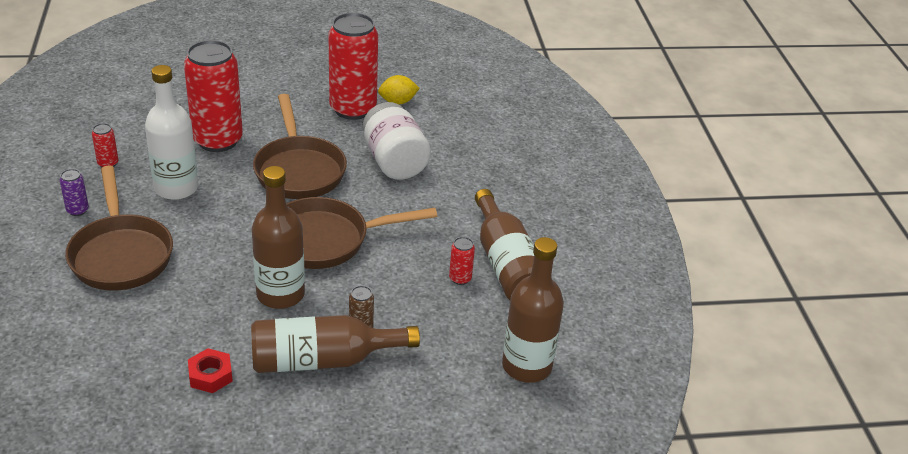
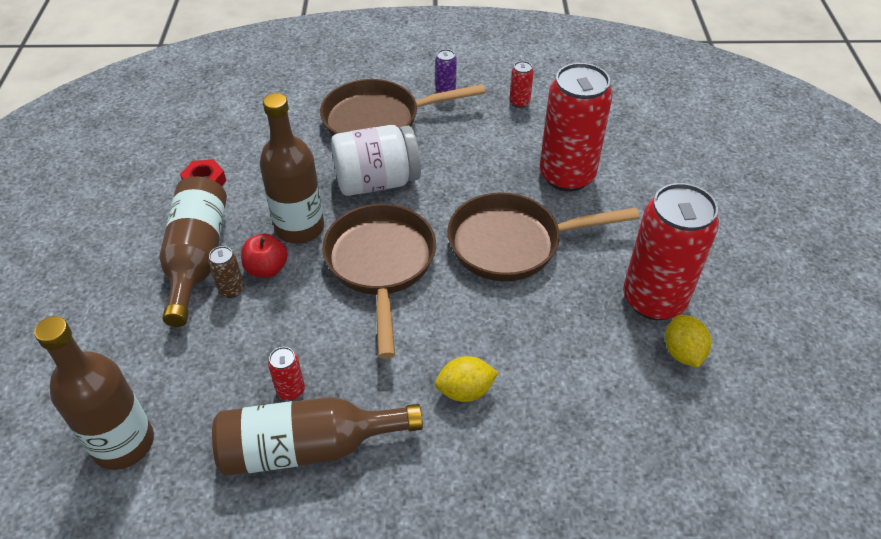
camera: 100 degrees right, 10 degrees up
(176, 188) = (478, 149): white bottle -> none
(334, 309) = (267, 269): none -> red apple
(394, 162) = (534, 339): white jar -> white jar (377, 182)
(444, 192) = (465, 391): none -> yellow lemon

